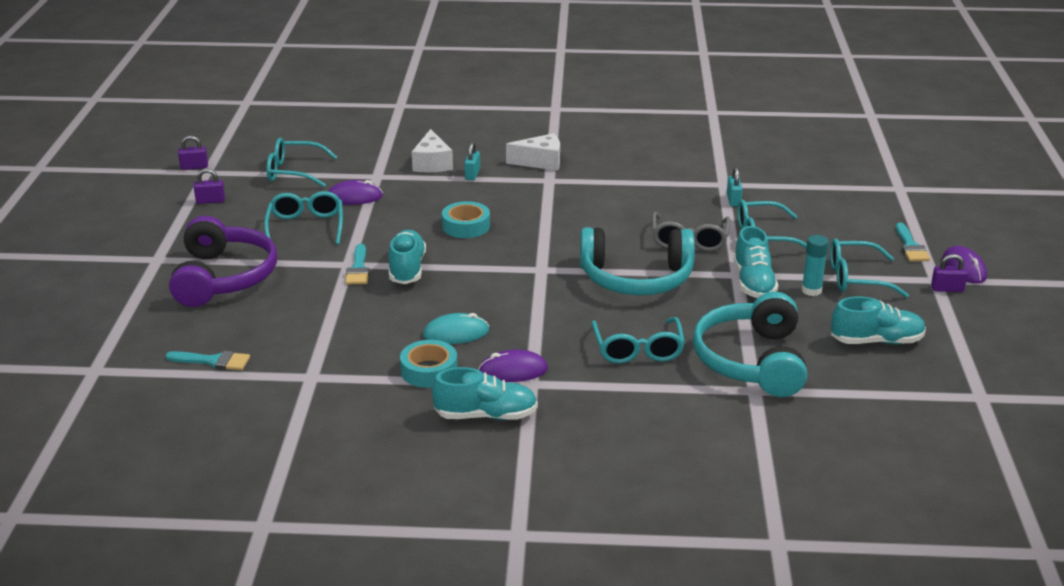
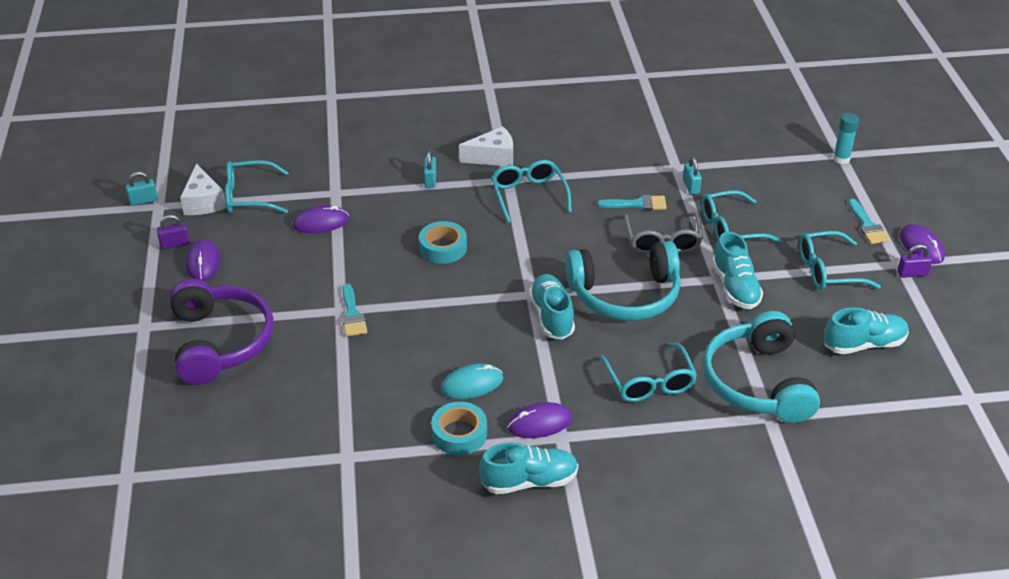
camera: 10 degrees left, 10 degrees up
(194, 167) = (143, 200): purple padlock -> turquoise padlock
(213, 361) = (244, 450): turquoise brush -> turquoise brush (637, 204)
(231, 217) = (203, 262): none -> purple mouse
(306, 226) = (283, 266): turquoise glasses -> turquoise glasses (528, 195)
(407, 269) = (401, 309): turquoise shoe -> turquoise shoe (551, 316)
(432, 163) = (386, 170): white cheese -> white cheese (203, 202)
(811, 290) = (791, 290): turquoise glue stick -> turquoise glue stick (841, 158)

